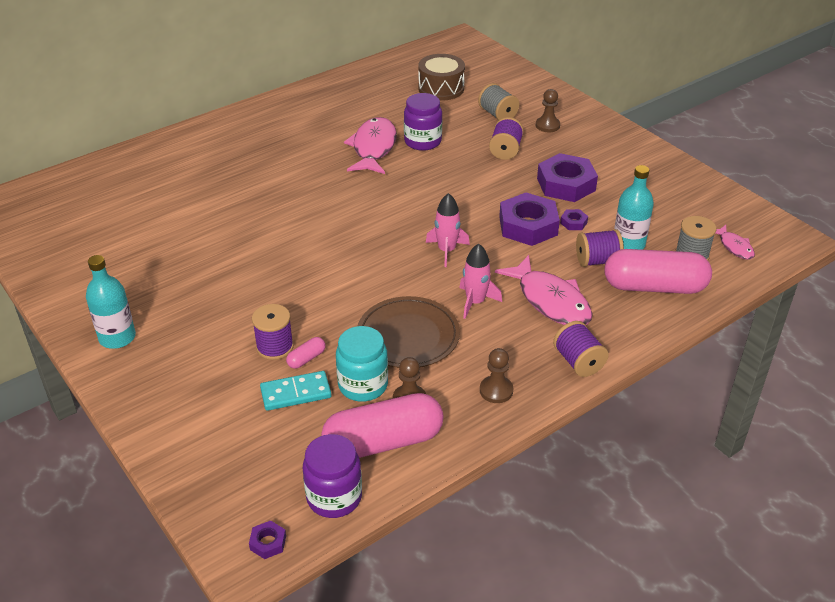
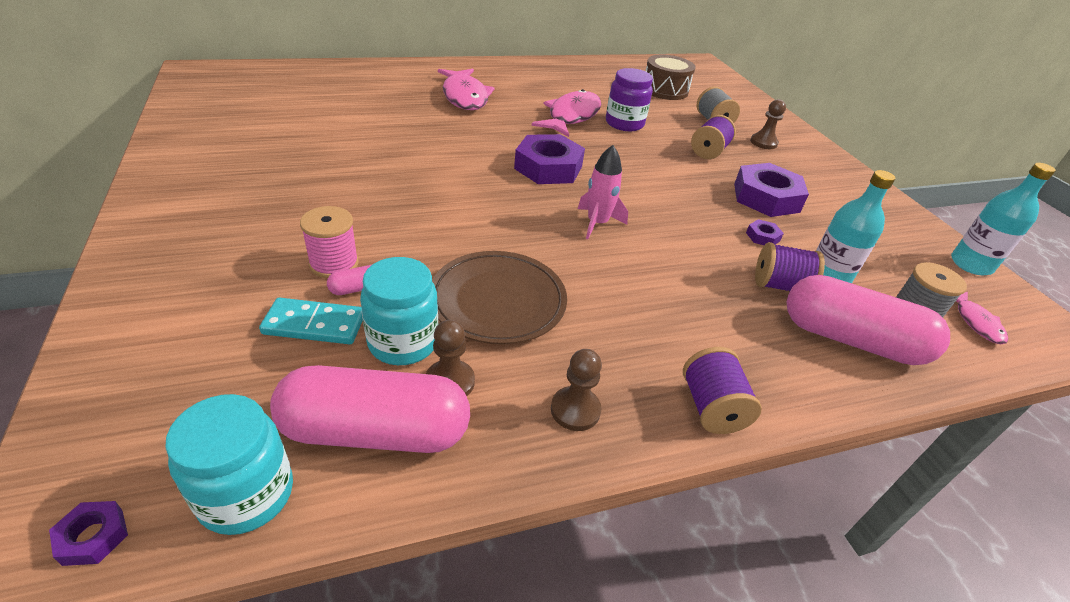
camera: 15 degrees right, 0 degrees up
(117, 337) = (180, 203): turquoise bottle -> turquoise bottle (971, 264)
(275, 347) = (334, 264): purple spool -> pink spool
(334, 497) = (246, 494): purple jar -> turquoise jar
(475, 302) = (603, 287): pink rocket -> none
(528, 226) = (705, 225): purple nut -> purple nut (548, 167)
(550, 301) = (701, 314): pink fish -> pink fish (465, 96)

